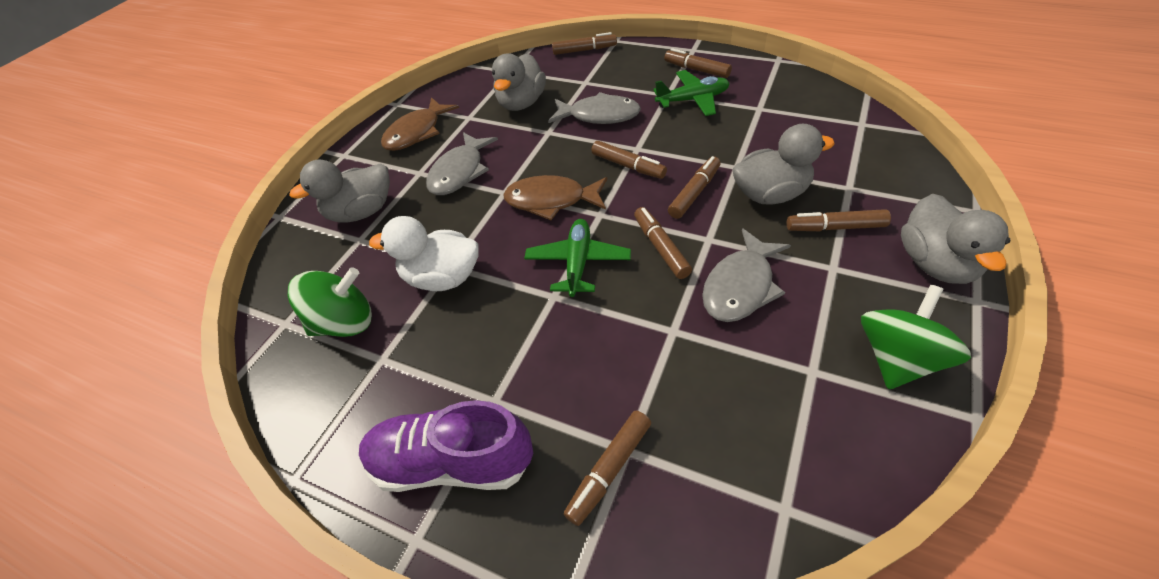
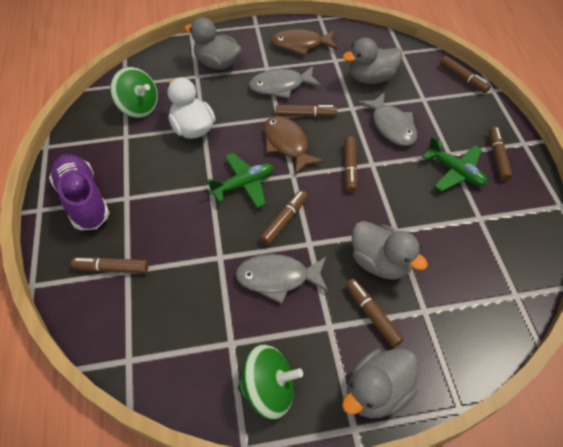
camera: 50 degrees right, 5 degrees up
(694, 193) = (349, 217): brown marker -> brown marker (305, 115)

